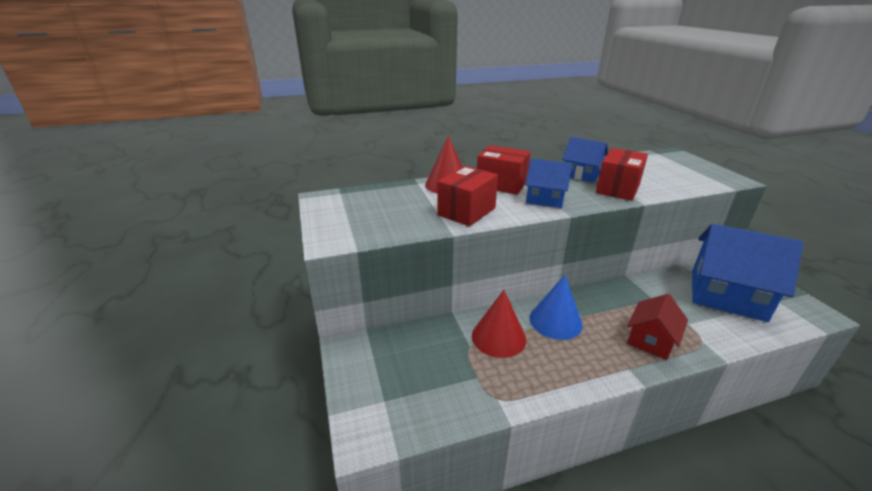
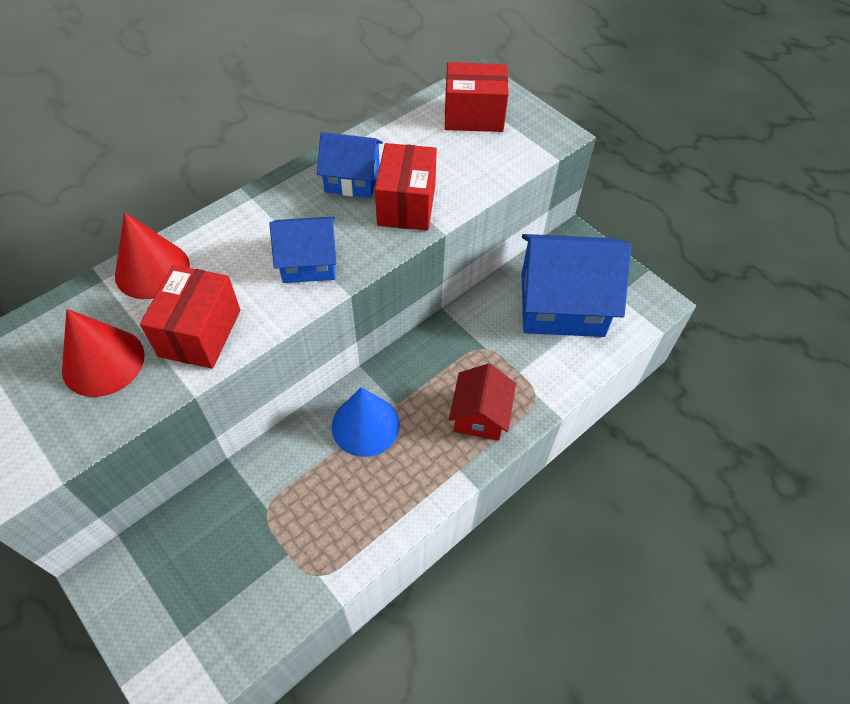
camera: 25 degrees left, 25 degrees up
(498, 337) = (300, 480): red cone -> red cone (103, 362)
(501, 184) = (237, 243): red box -> red box (473, 116)

